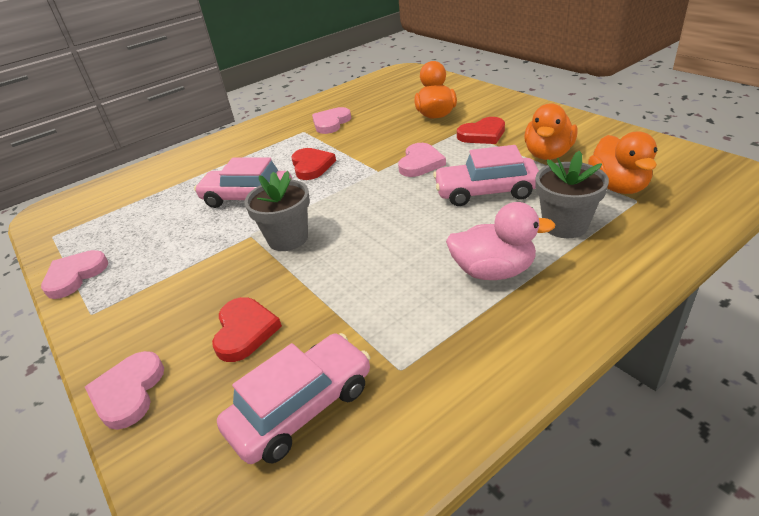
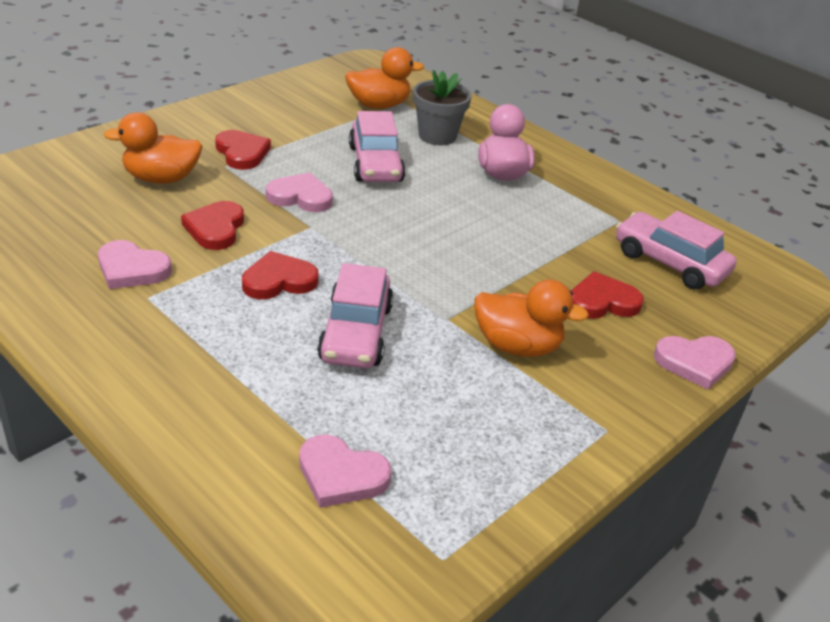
camera: 105 degrees left, 0 degrees up
(75, 276) = (542, 476): pink heart -> pink heart (341, 475)
(288, 238) = (454, 287): grey flower pot -> none
(374, 139) = (215, 228): none -> red heart
(548, 154) = (307, 124): orange duck -> orange duck (517, 346)

